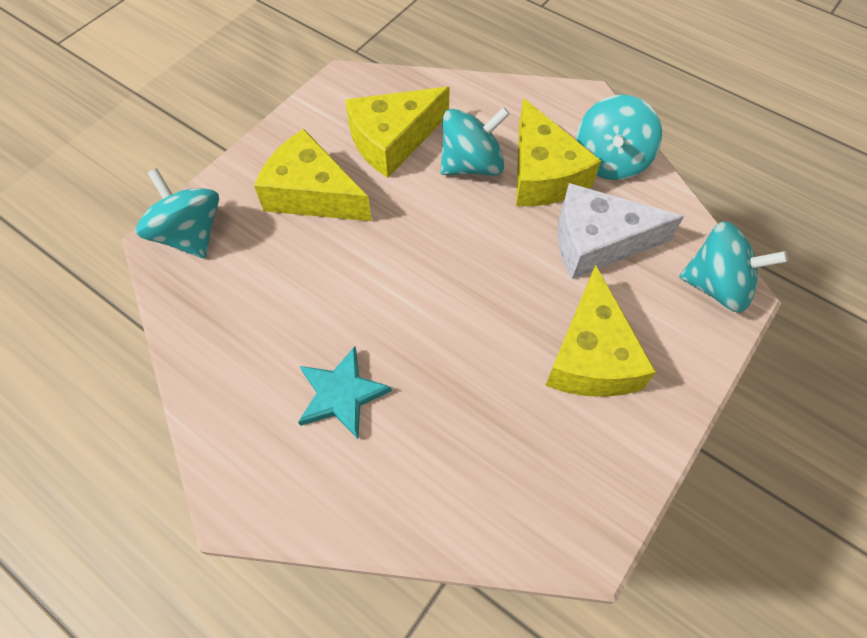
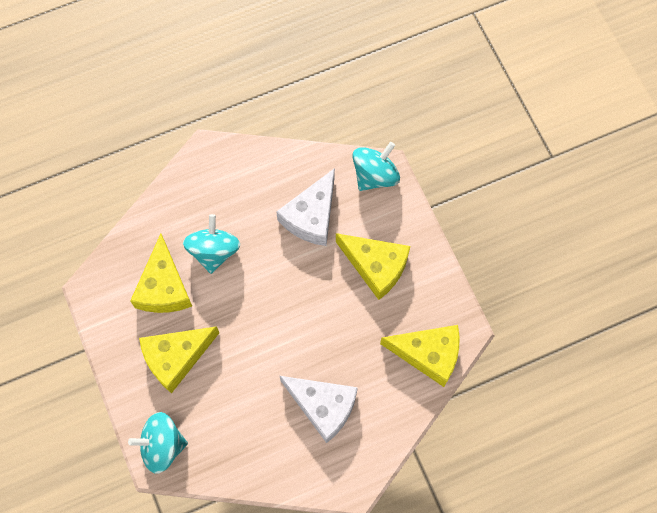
camera: 60 degrees left, 10 degrees up
(341, 394) = (323, 406): turquoise star -> white cheese
(543, 174) = (247, 214): yellow cheese -> yellow cheese (428, 354)
(610, 160) = (261, 170): turquoise spinning top -> none

